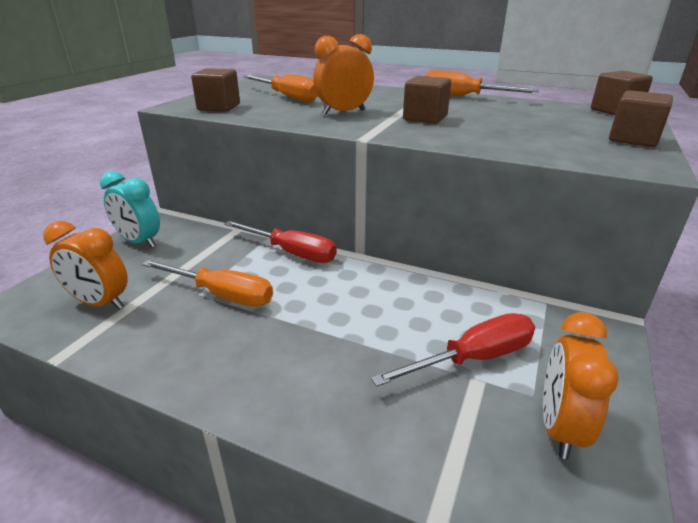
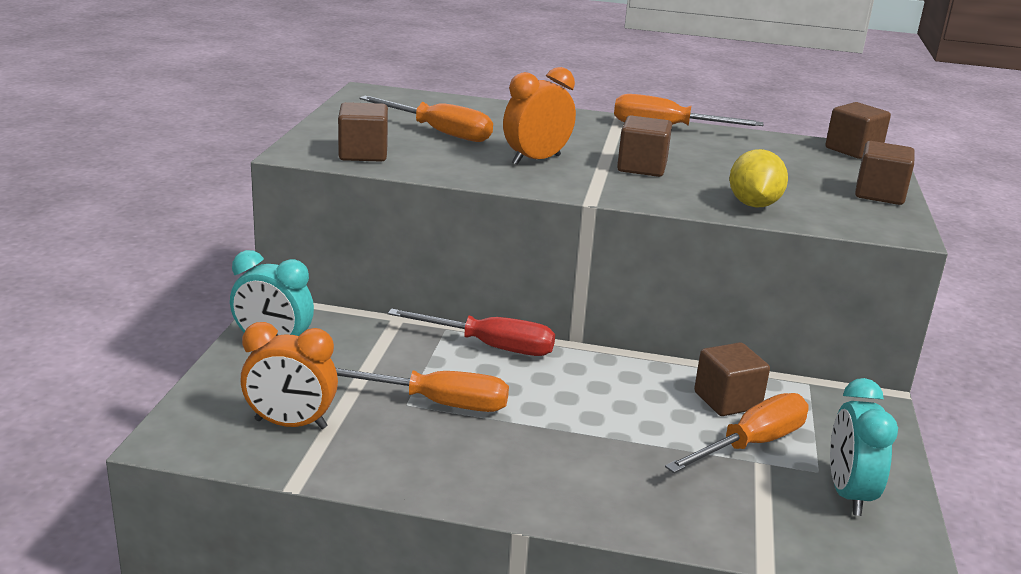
camera: 15 degrees left, 5 degrees down
(465, 313) = (727, 400): none -> brown cube
(473, 358) = (751, 444): red screwdriver -> orange screwdriver
(508, 143) = (753, 204): none -> yellow lemon
(559, 427) = (848, 494): orange clock -> turquoise clock

